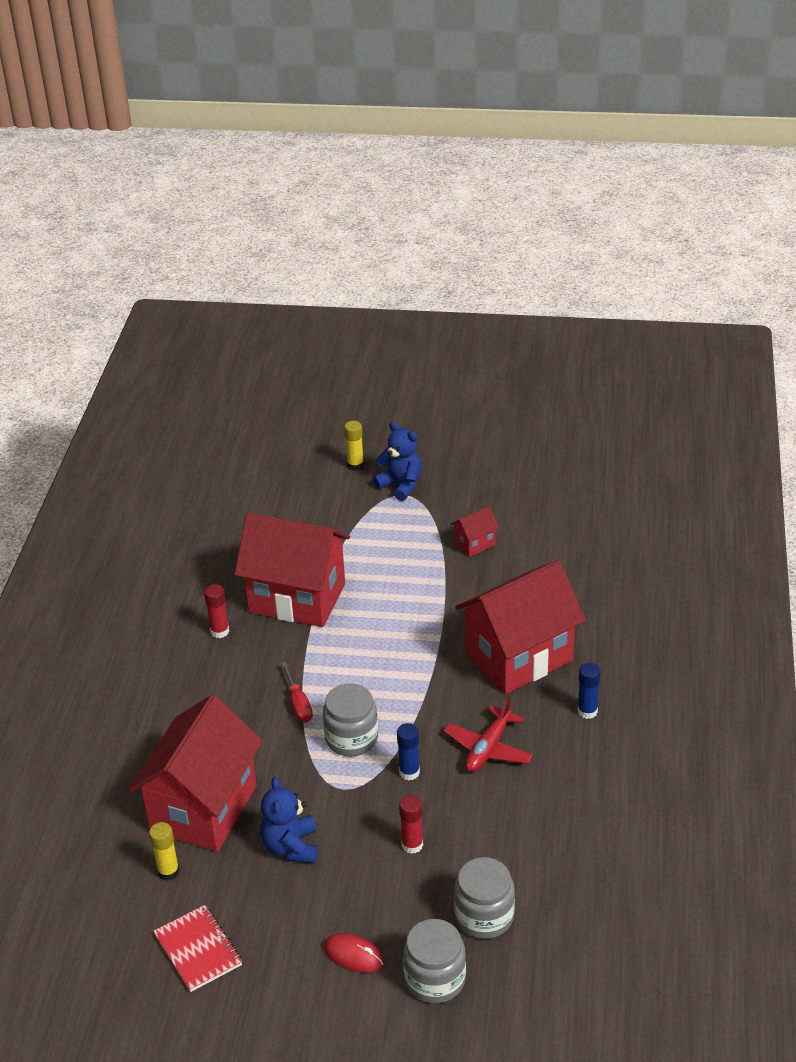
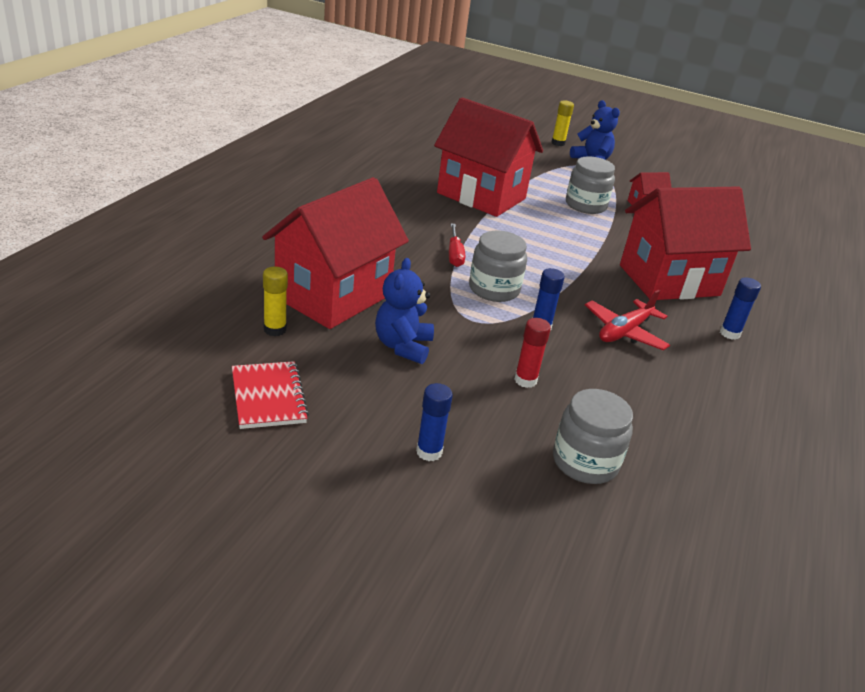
camera: 10 degrees right, 5 degrees down
(219, 631) = (407, 196): red glue stick -> none
(353, 955) = (429, 452): red mouse -> blue glue stick
(435, 979) = (512, 502): grey jar -> grey jar (585, 205)

